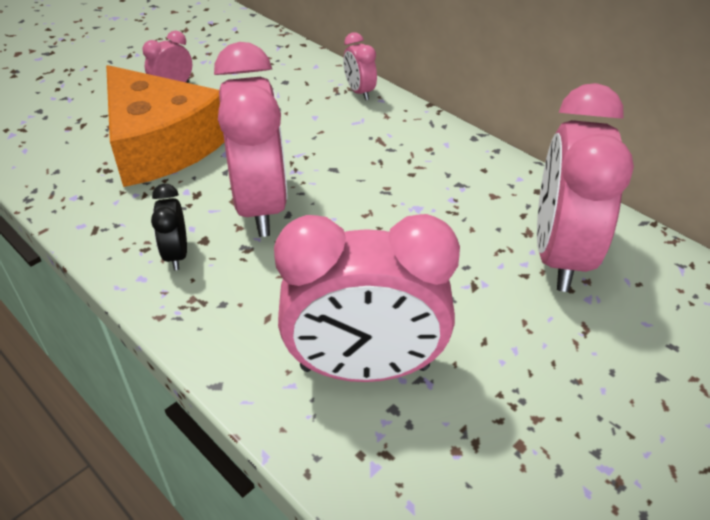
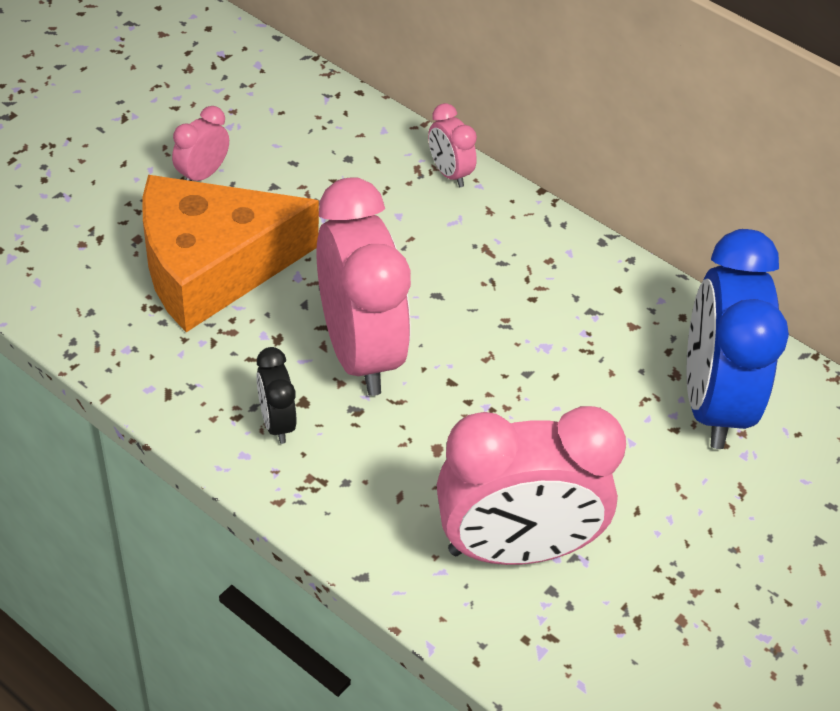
camera: 10 degrees left, 5 degrees up
(160, 145) = (212, 267): orange cheese -> orange cheese turned 120 degrees clockwise
(559, 255) = (711, 402): pink clock -> blue clock

